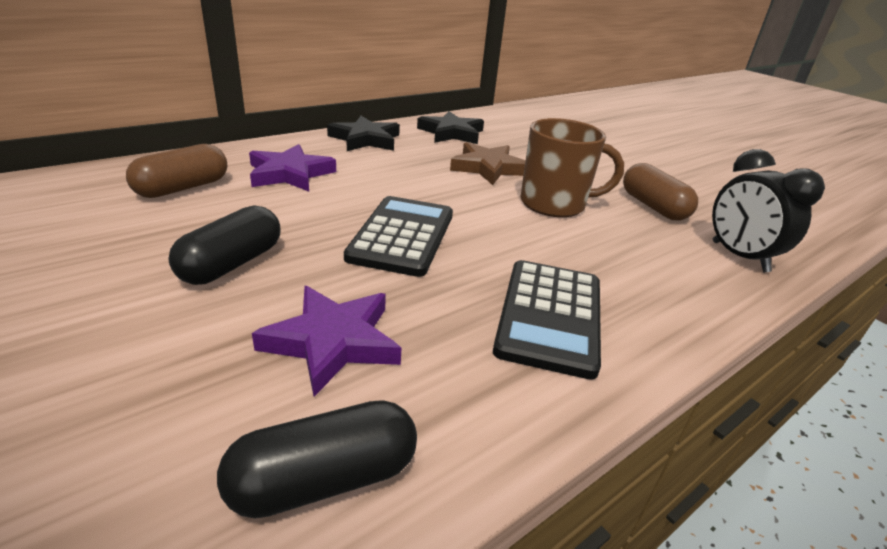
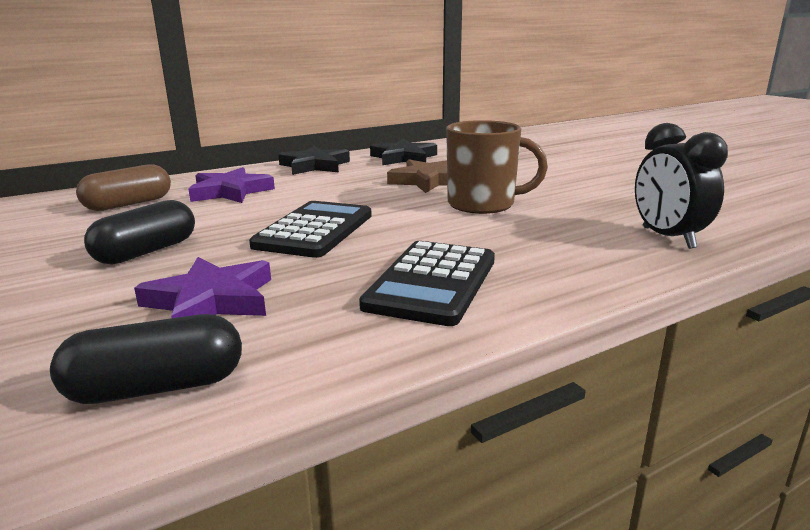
camera: 10 degrees right, 10 degrees down
(653, 207) = (591, 203): brown capsule -> none

